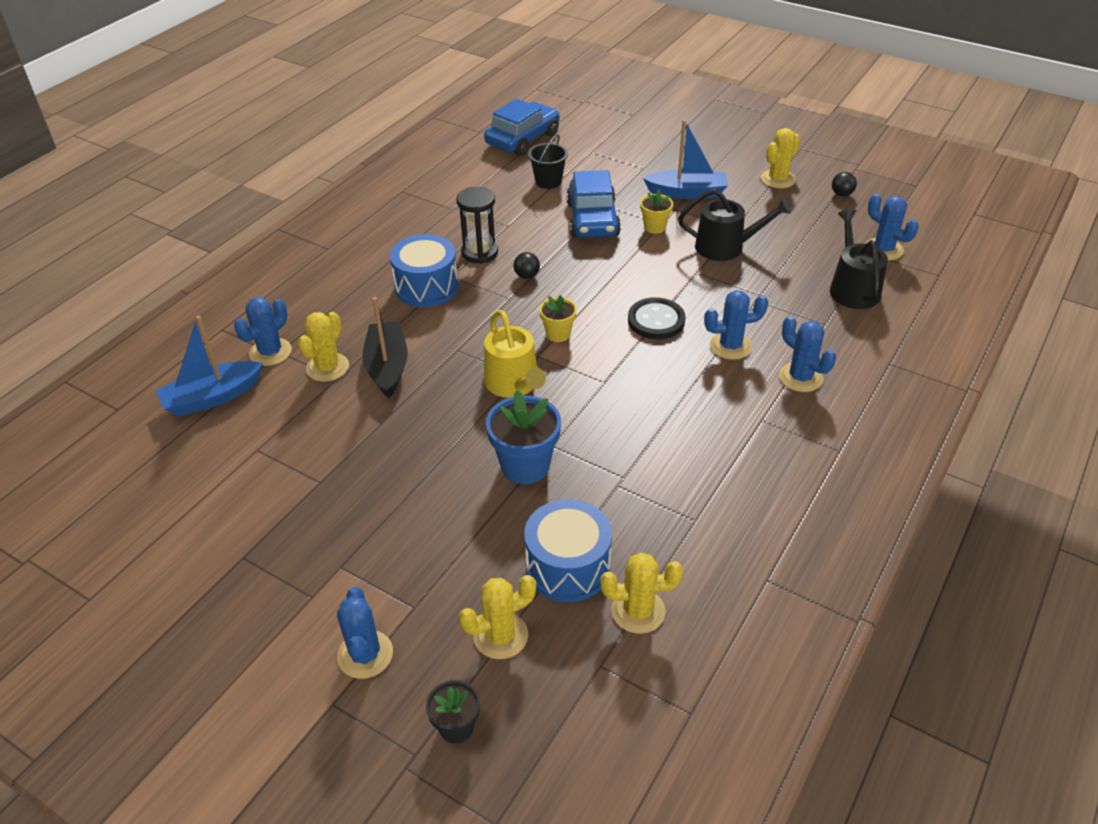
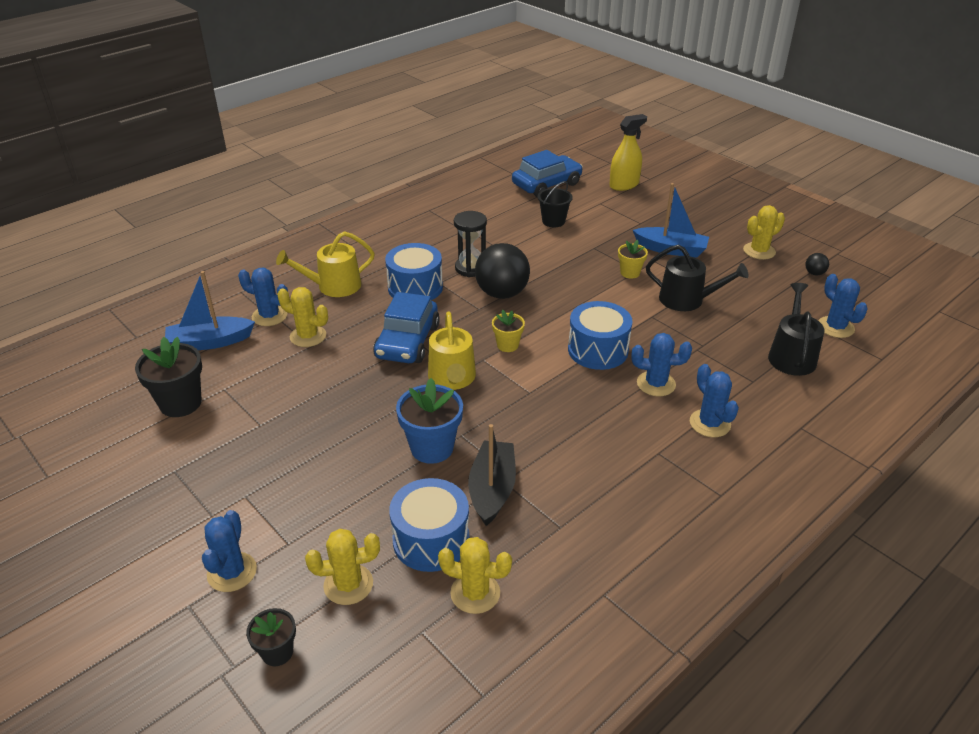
camera: 15 degrees right, 5 degrees down
(212, 477) = (180, 403): none -> black flower pot
(270, 352) = (269, 316): blue cactus -> blue cactus turned 60 degrees clockwise
(327, 367) = (308, 336): yellow cactus -> yellow cactus turned 75 degrees clockwise
(331, 302) = (334, 286): none -> yellow watering can
(387, 367) = (355, 345): black boat -> black boat (492, 490)
(527, 276) = (502, 293): black ball -> black ball, size x2.36
(593, 219) = (578, 258): blue car -> blue car (407, 341)
(607, 126) = (624, 185): none -> yellow spray bottle
(656, 320) = (598, 350): black button -> blue drum

